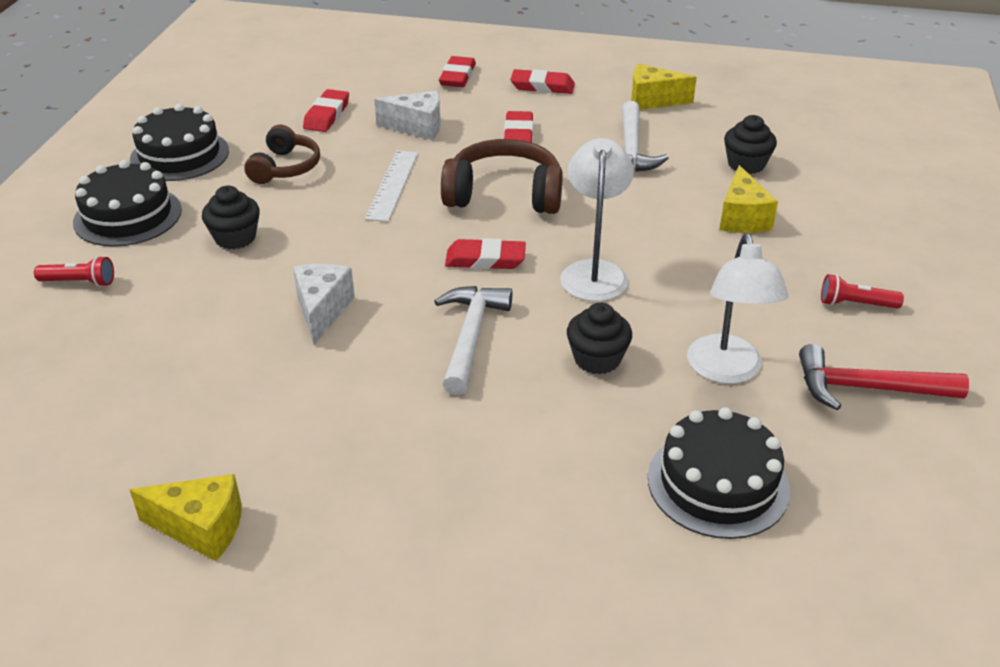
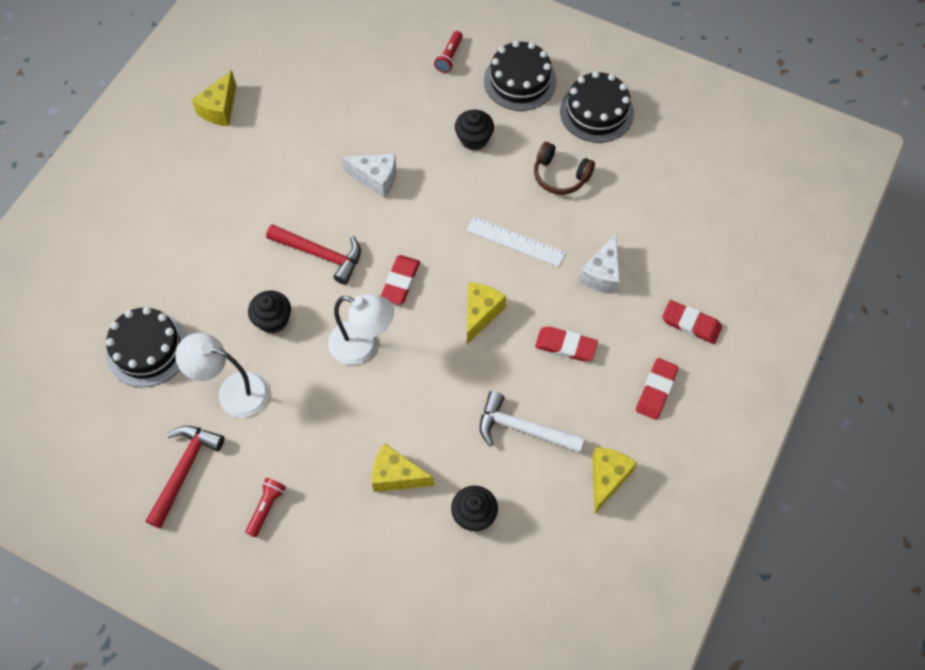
camera: 105 degrees right, 25 degrees up
(327, 115) = (638, 212): red eraser -> none
(470, 336) = (321, 254): white hammer -> red hammer
(504, 194) = (480, 314): brown headphones -> yellow cheese

